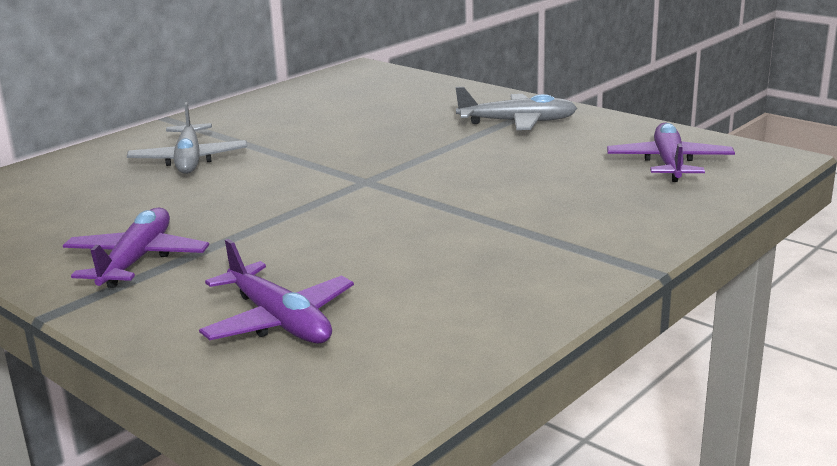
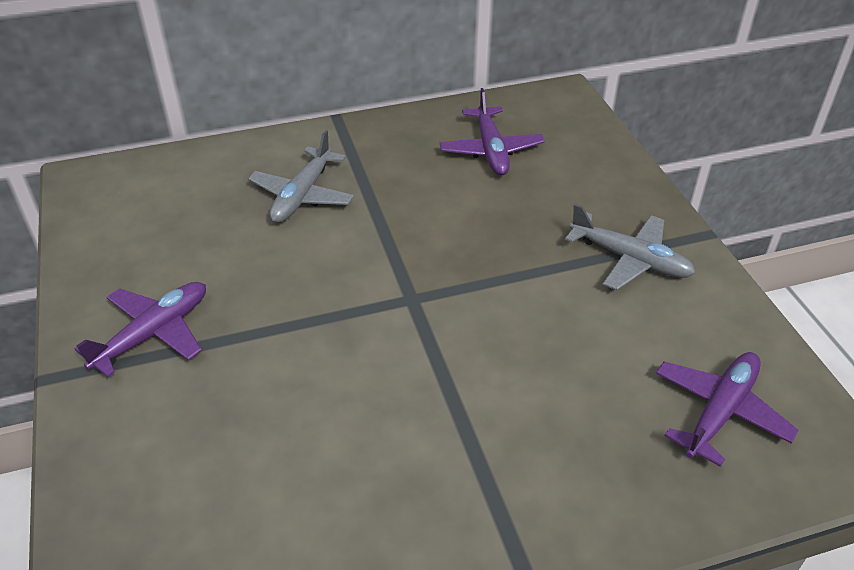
camera: 30 degrees right, 20 degrees up
(279, 320) = (179, 484): purple plane -> purple plane (491, 150)

